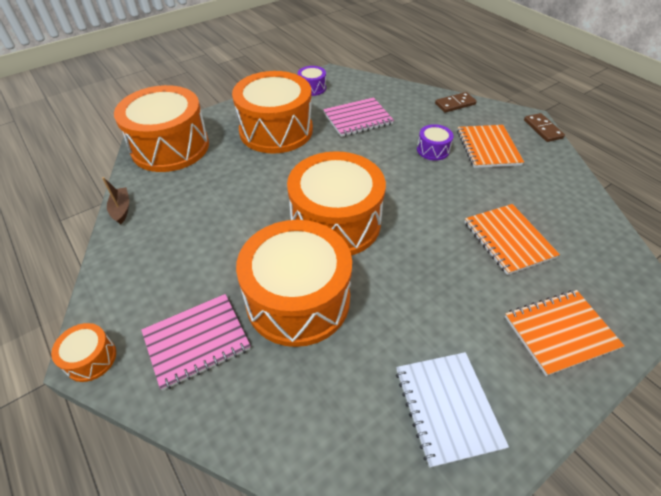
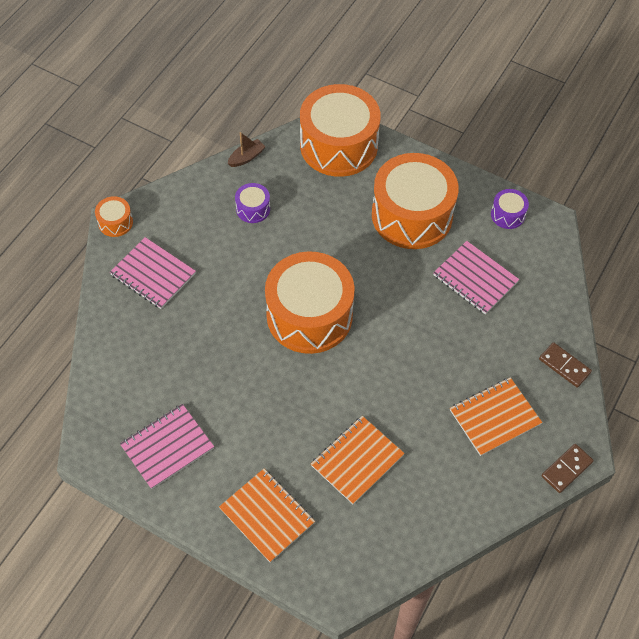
camera: 65 degrees right, 10 degrees up
(298, 299) = (215, 321): orange drum -> none
(433, 150) = (460, 365): purple drum -> purple drum (253, 209)
(447, 407) = (167, 447): white notebook -> pink notebook

